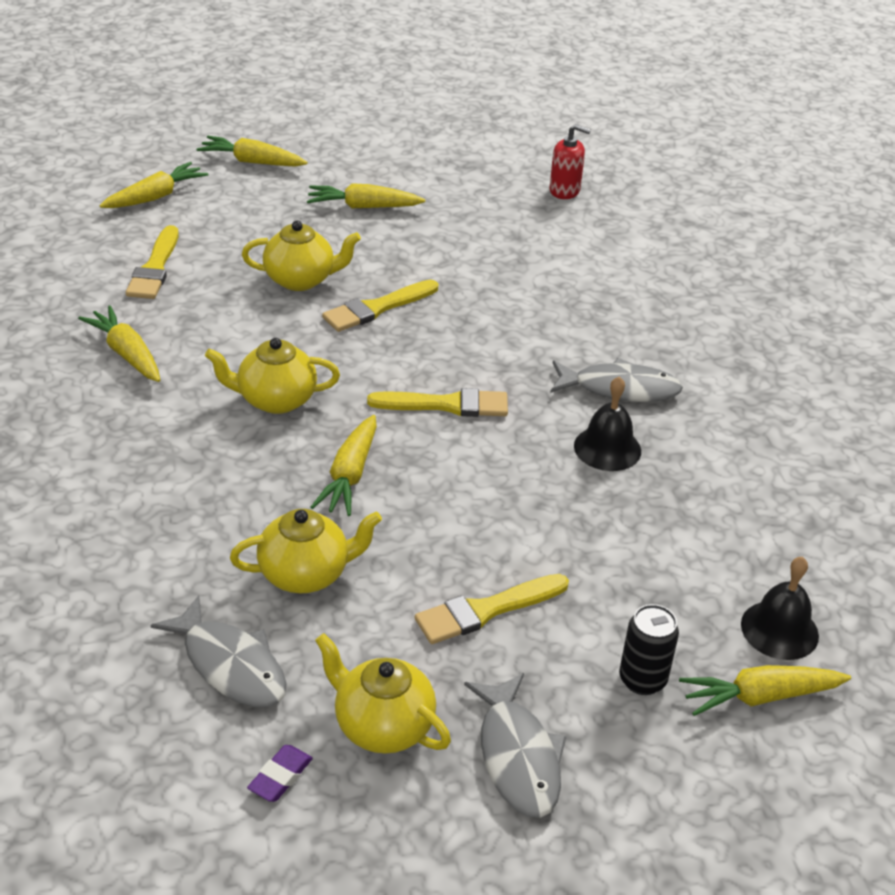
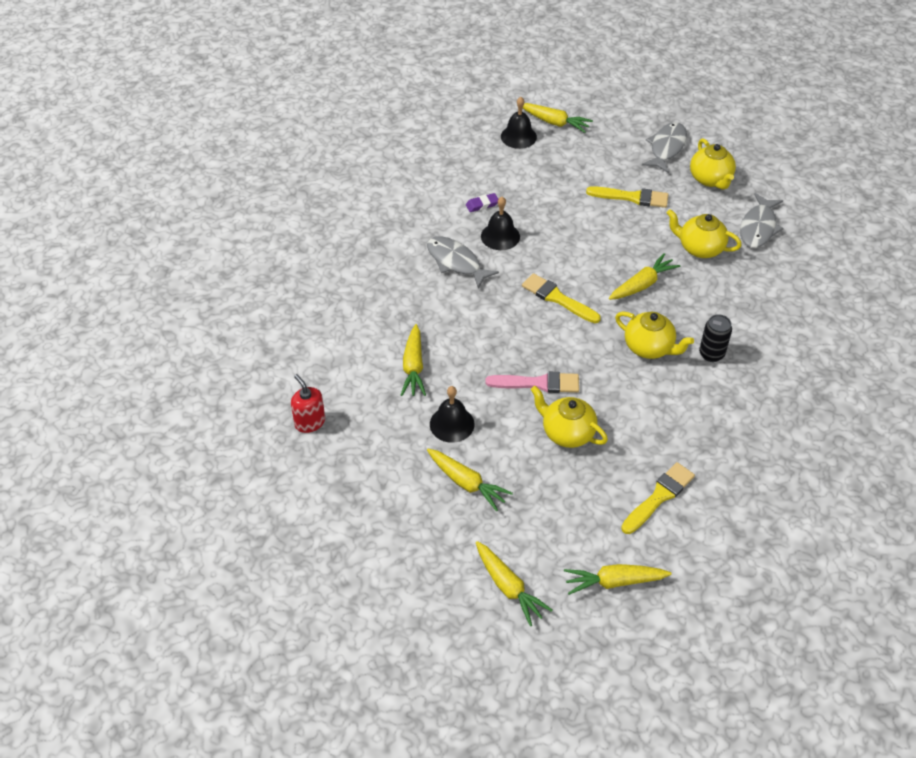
camera: 140 degrees left, 10 degrees up
(127, 354) = (718, 426): yellow carrot -> yellow carrot (413, 367)
(230, 665) = (758, 227): grey fish -> grey fish turned 150 degrees counterclockwise
(280, 777) = (762, 182): purple eraser -> purple eraser (482, 205)
(377, 308) = (538, 383): yellow brush -> pink brush
(429, 240) = (452, 424): none -> black bell
(642, 679) = (593, 147): black can -> black can (711, 354)

